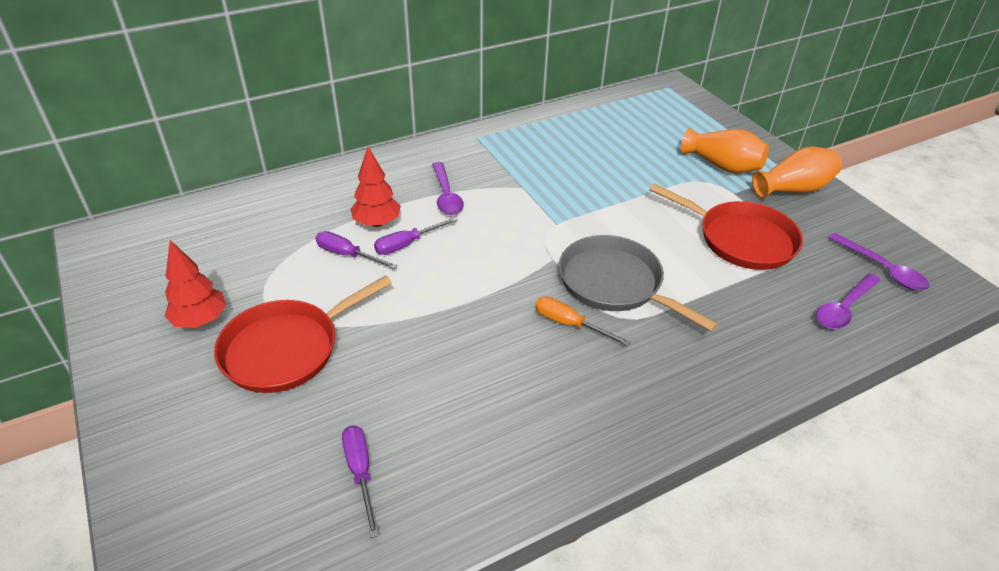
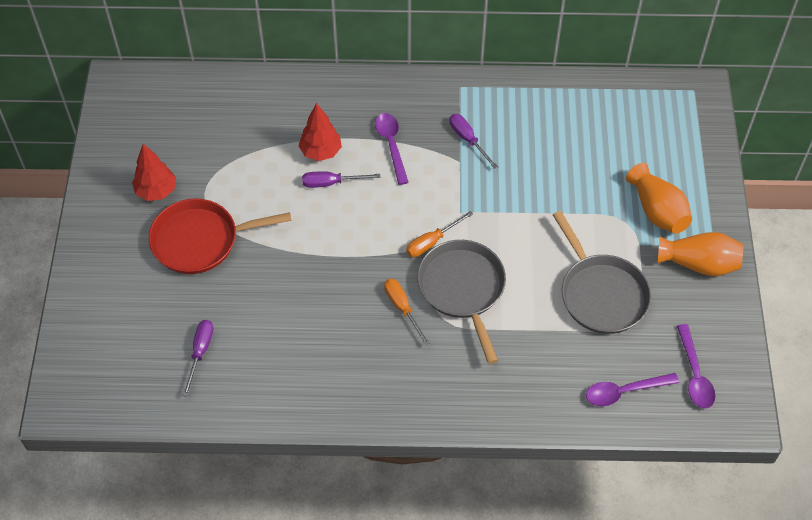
camera: 30 degrees right, 15 degrees up
(347, 255) = (282, 174): purple screwdriver -> purple screwdriver (468, 140)
(446, 196) = (391, 145): purple spoon -> purple spoon turned 150 degrees clockwise
(550, 256) = (432, 242): none -> orange screwdriver
(741, 239) = (601, 294): red pan -> grey pan

